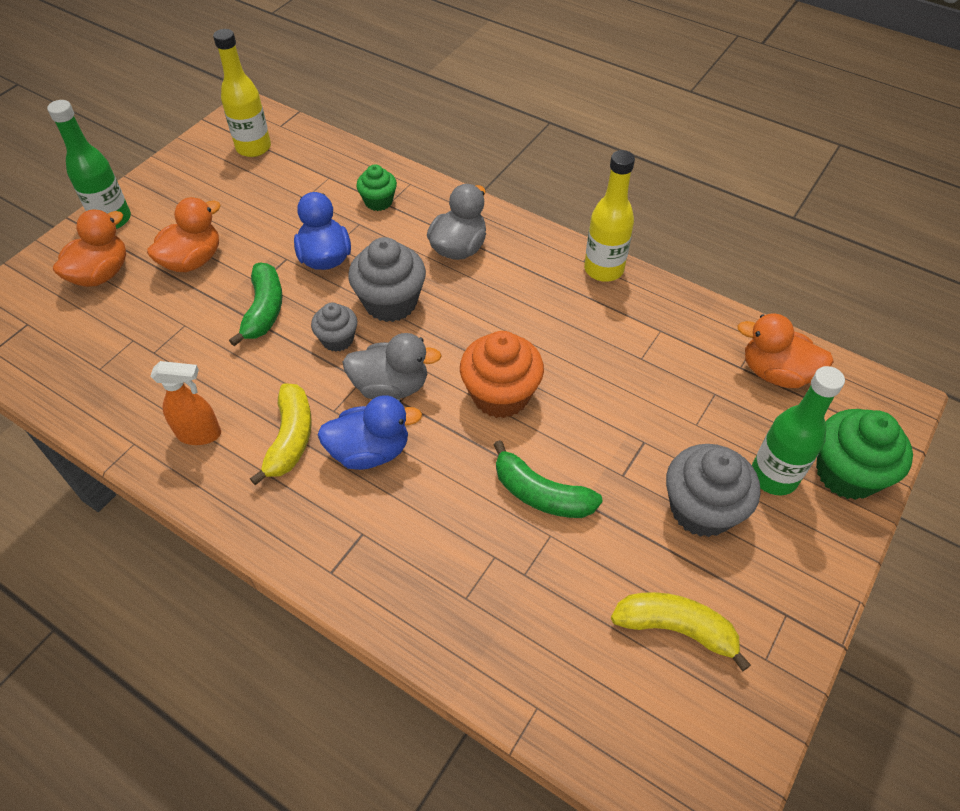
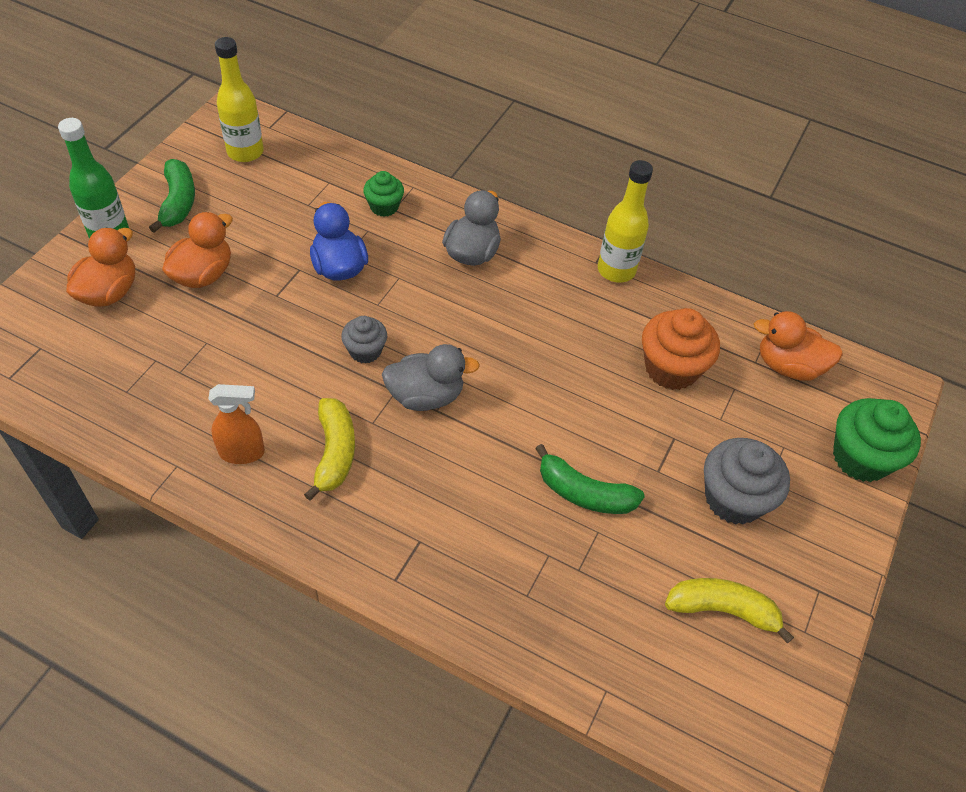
camera: 10 degrees left, 0 degrees up
(264, 310) = (286, 324): green banana -> green banana (178, 202)
(370, 451) = (415, 461): blue duck -> none
(390, 302) = (412, 311): grey cupcake -> none
(500, 395) = (533, 399): orange cupcake -> orange cupcake (671, 368)
(773, 476) = (795, 464): green bottle -> none

